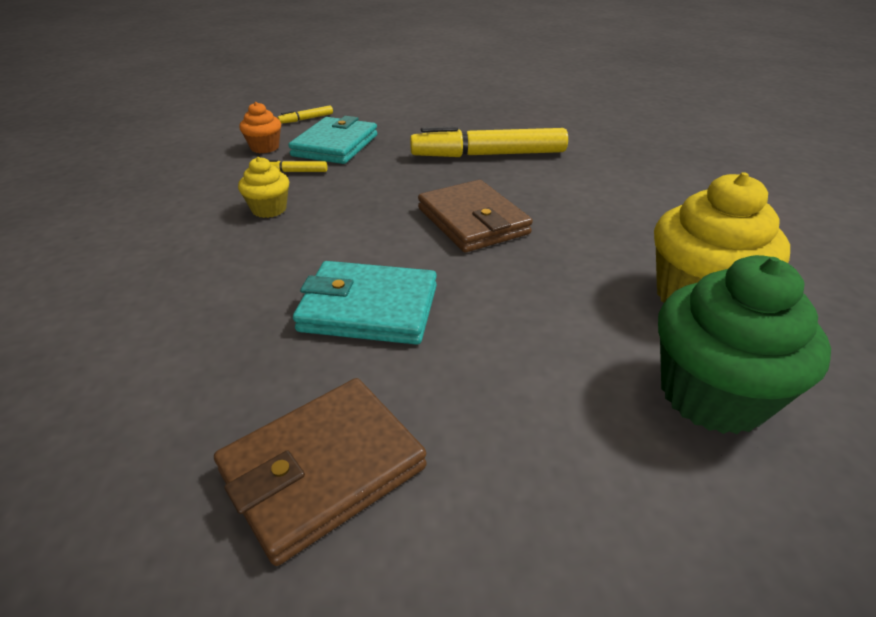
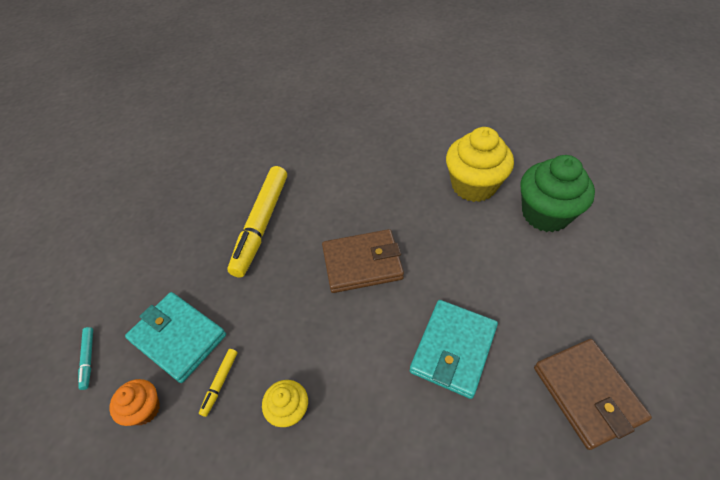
camera: 70 degrees left, 15 degrees up
(306, 119) = (88, 359): yellow marker -> turquoise marker

